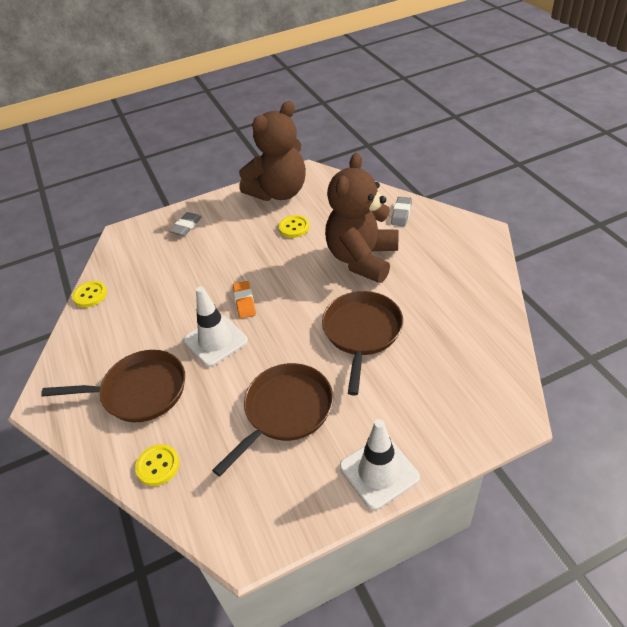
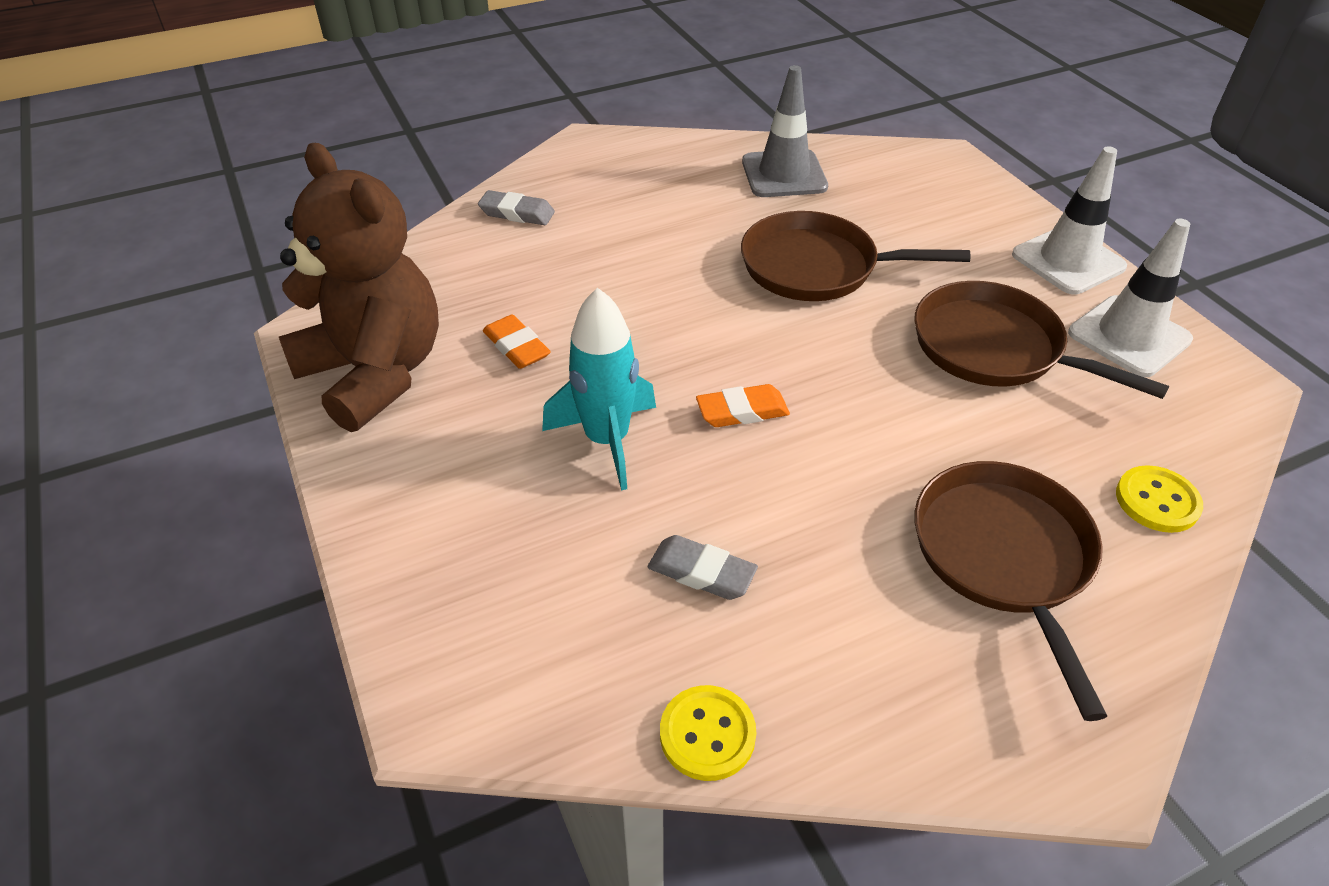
camera: 95 degrees left, 0 degrees up
(186, 226) = (453, 542): grey eraser -> grey eraser (701, 572)
(215, 341) = (852, 447): white traffic cone -> white traffic cone (1129, 336)
(232, 260) = (607, 440): none -> turquoise rocket
(294, 227) = (517, 347): yellow button -> orange eraser
(362, 259) = (635, 261): brown teddy bear -> none
(465, 319) = (784, 174): none -> grey traffic cone

